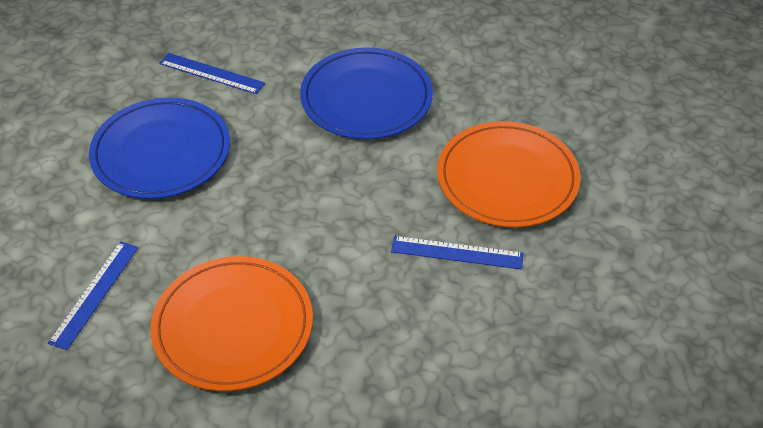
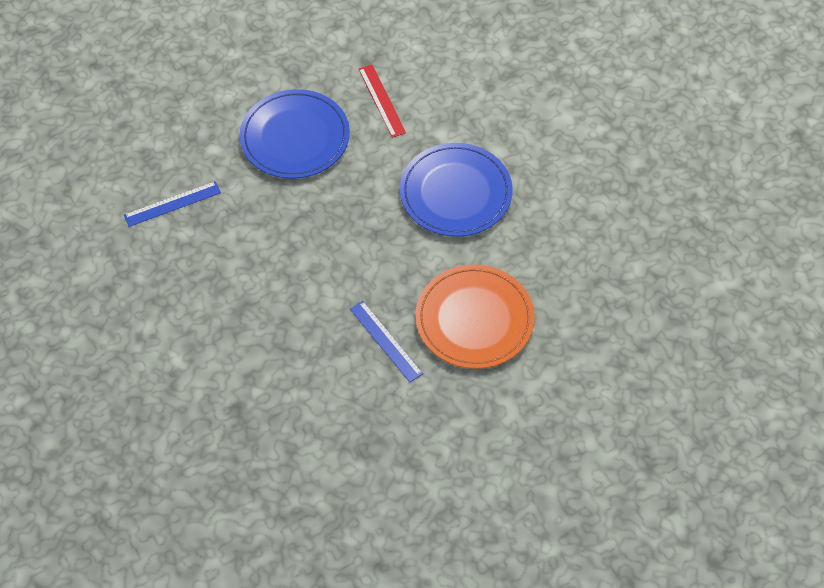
camera: 45 degrees right, 10 degrees up
(211, 73) = (382, 100): blue ruler -> red ruler
(233, 326) = (220, 282): orange plate -> none

